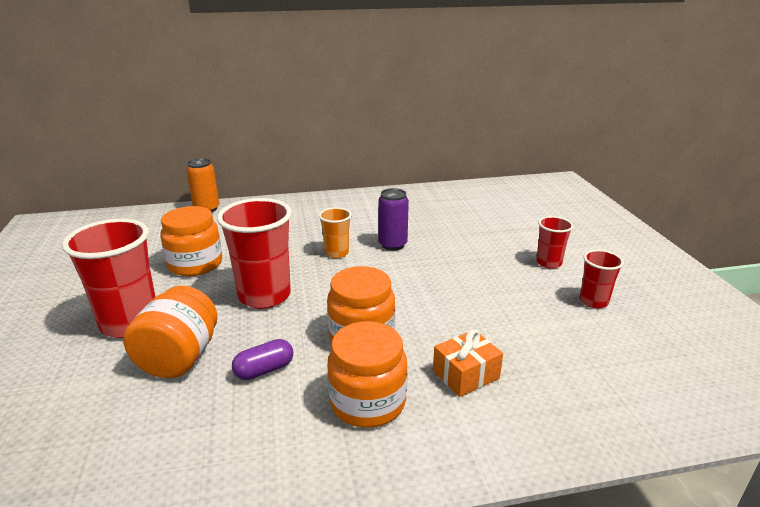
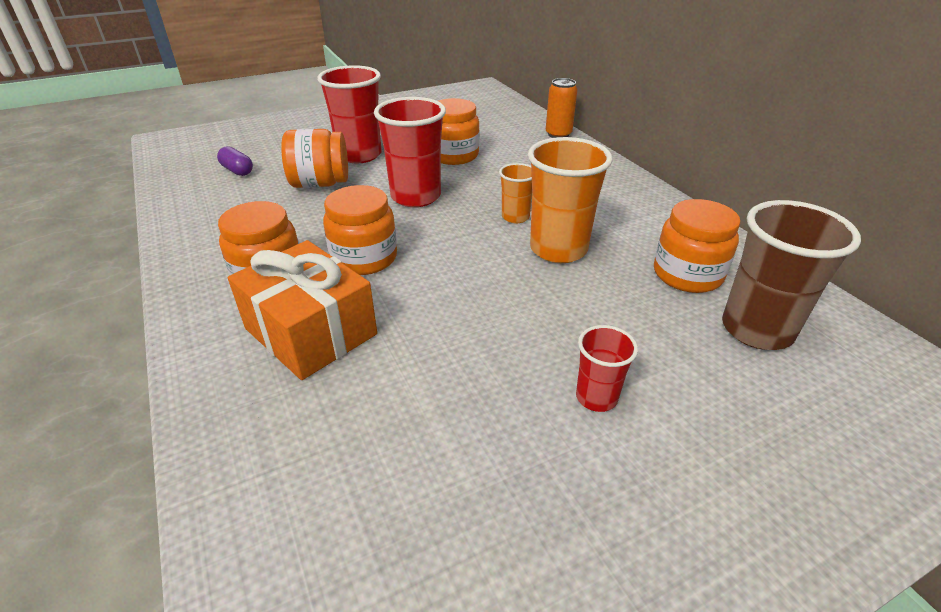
camera: 75 degrees right, 10 degrees up
(264, 370) = (309, 220): purple capsule -> purple capsule (237, 170)
(392, 244) = (558, 249): purple can -> orange cup
(440, 211) = (687, 274): none -> orange jar
(466, 375) = (310, 331): orange gift -> orange gift, size x1.86
(497, 207) = (756, 330): none -> brown cup
(593, 301) = (500, 452): red cup -> none

